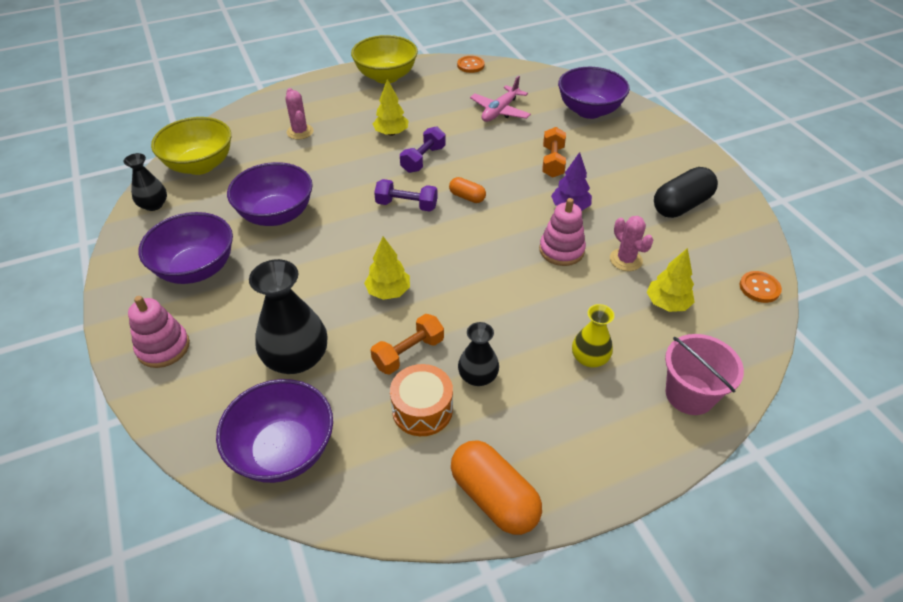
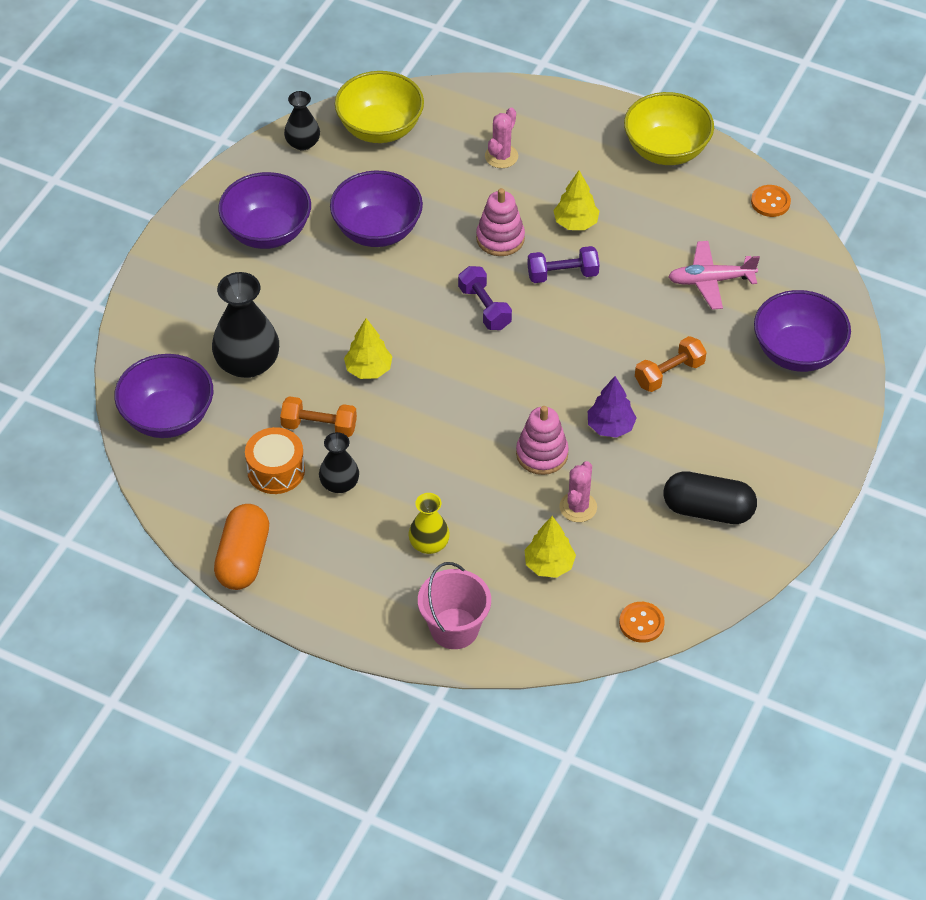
camera: 50 degrees right, 5 degrees up
(163, 347) = (179, 279): pink stacking toy -> pink stacking toy (500, 238)
(467, 197) = (542, 343): orange capsule -> none

